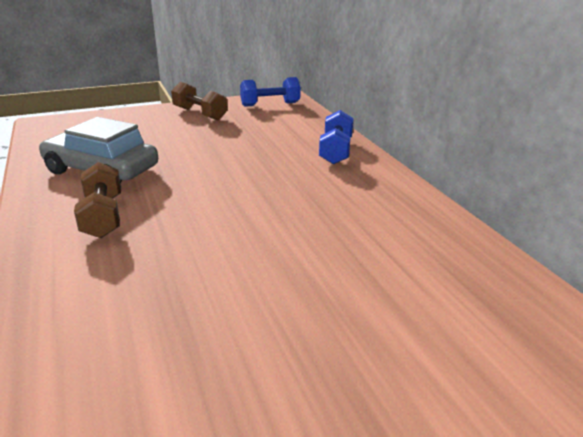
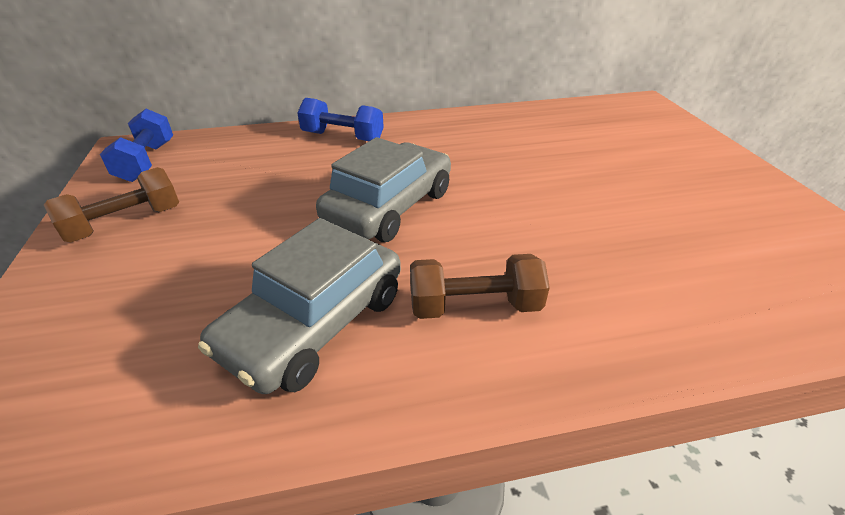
camera: 80 degrees left, 10 degrees up
(227, 179) = (389, 206): none -> grey car

